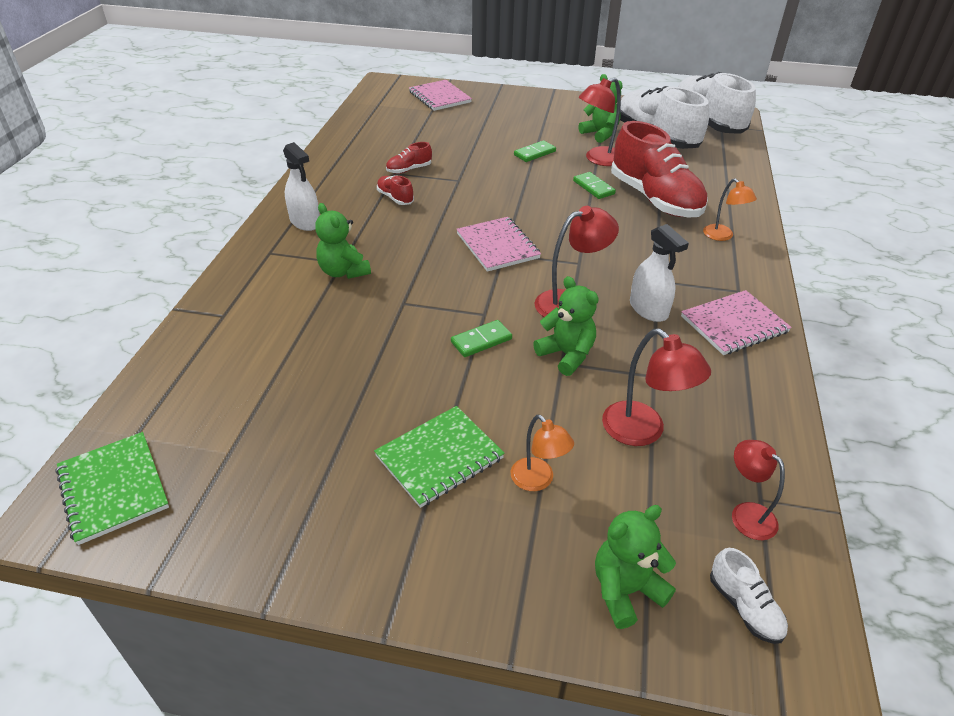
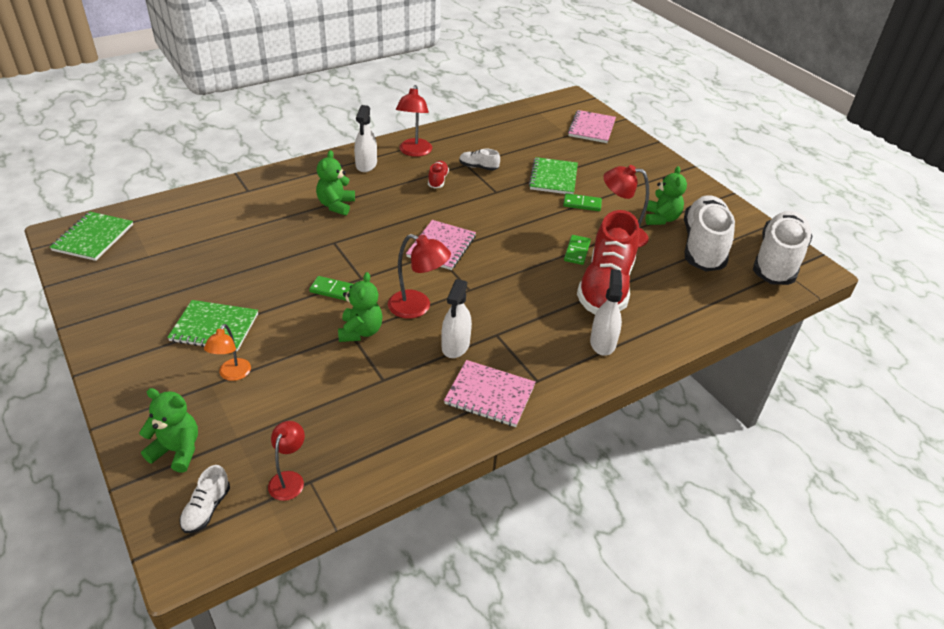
camera: 45 degrees right, 0 degrees up
(409, 170) = (478, 167): red shoe -> white shoe
(480, 146) = (553, 178): none -> green notebook
(643, 432) = (320, 399): red lamp -> red lamp (414, 152)
(722, 236) = (602, 342): orange lamp -> white spray bottle

